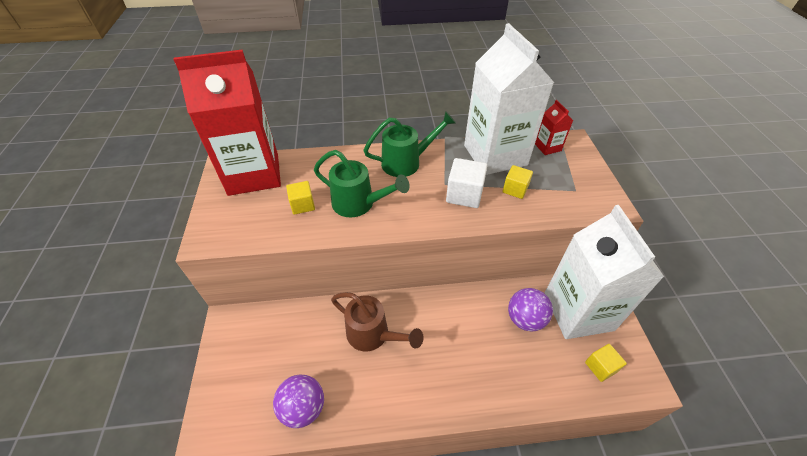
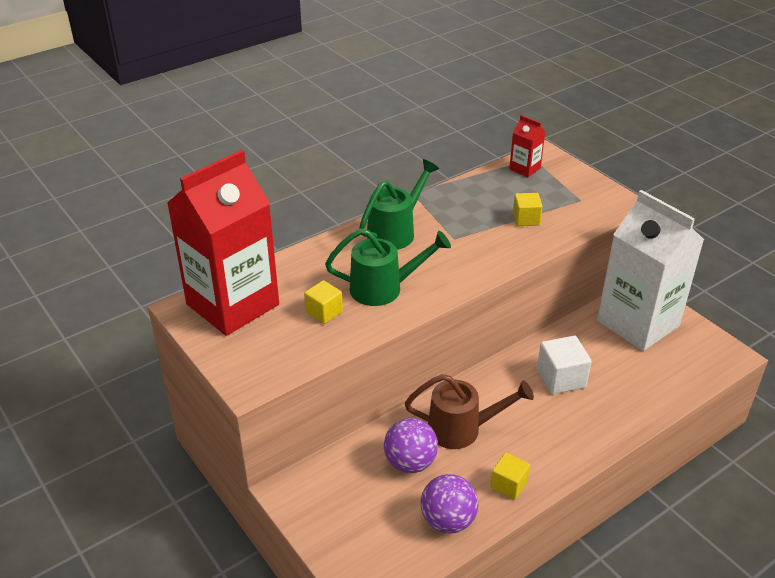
camera: 30 degrees left, 10 degrees down
(464, 195) = (482, 241): white cube -> white cube (561, 378)
(495, 155) = (480, 193): white carton -> none
(525, 319) = (596, 350): purple ball -> purple ball (410, 463)
(600, 367) = (687, 360): yellow cube -> yellow cube (508, 485)

